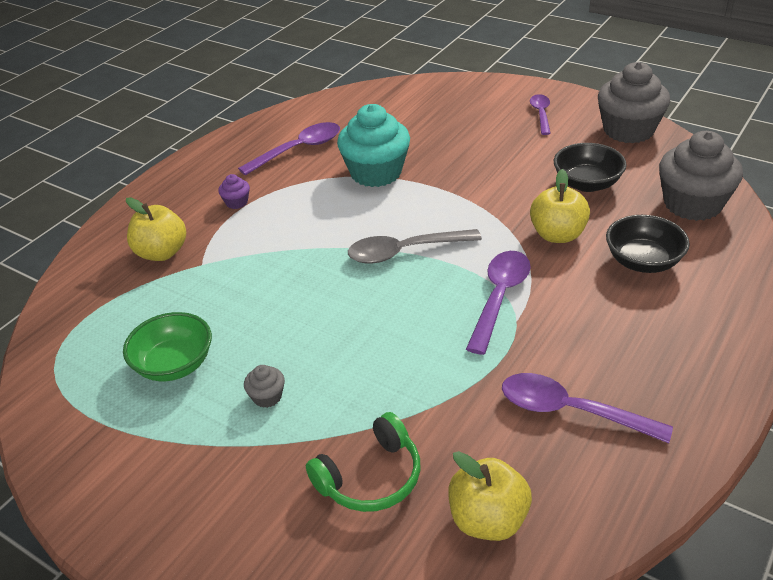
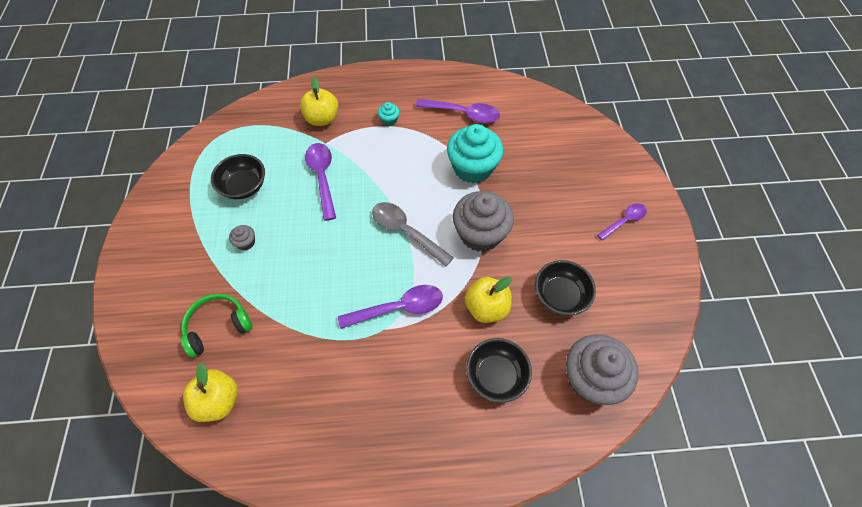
camera: 50 degrees right, 20 degrees up
(174, 364) = (244, 186): green bowl -> black bowl
(236, 202) = (389, 120): purple cupcake -> turquoise cupcake
(371, 477) = (217, 326): green headphones -> green headphones turned 135 degrees clockwise
(571, 411) = (323, 402): purple spoon -> purple spoon (322, 177)
(628, 130) = (654, 289): grey cupcake -> grey cupcake (480, 234)

